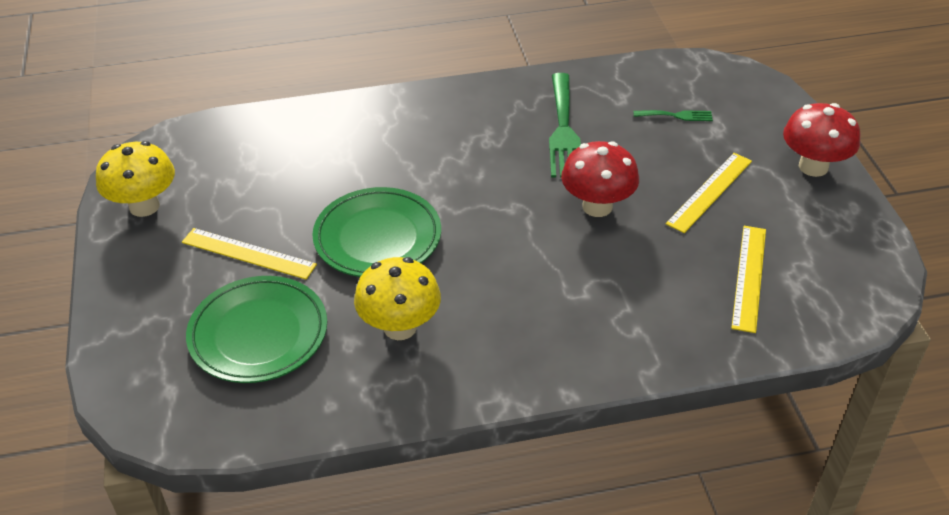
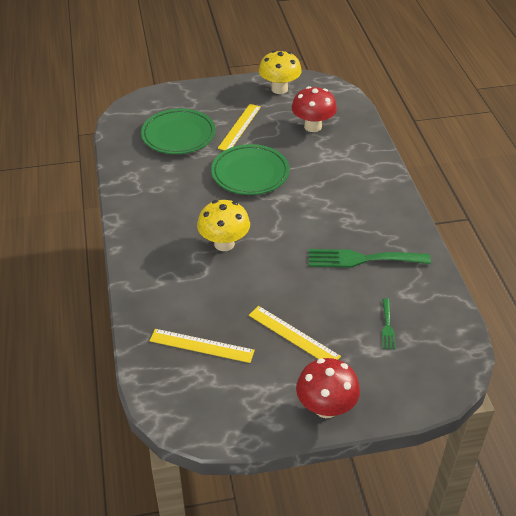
camera: 90 degrees right, 0 degrees up
(400, 327) = (176, 184): yellow mushroom -> yellow mushroom (224, 244)
(597, 206) = (277, 272): red mushroom -> red mushroom (313, 126)

